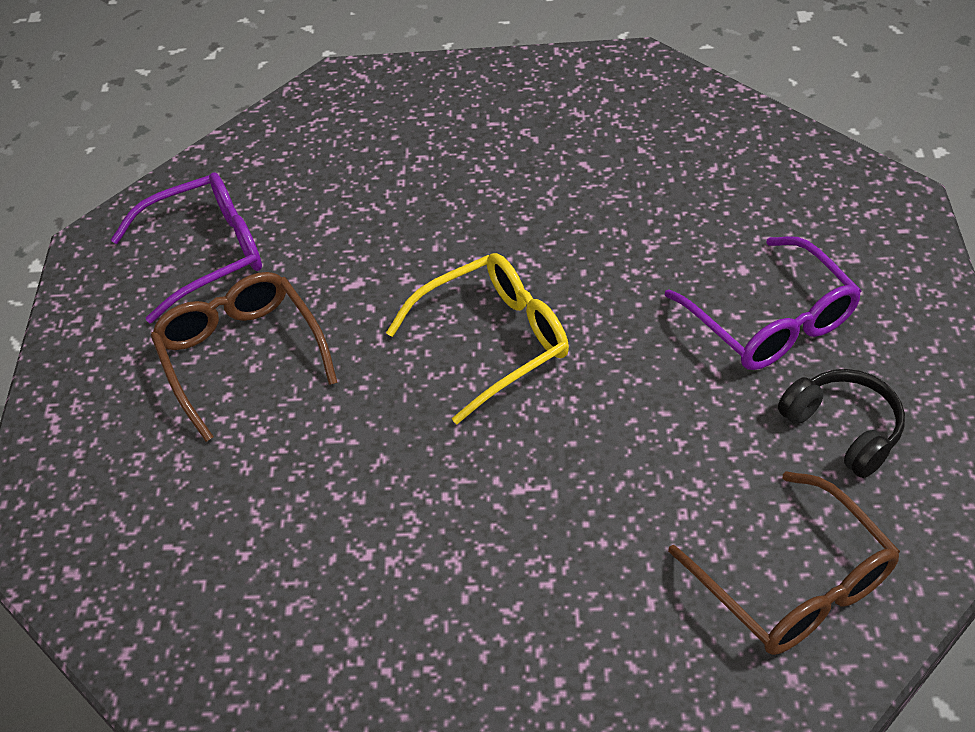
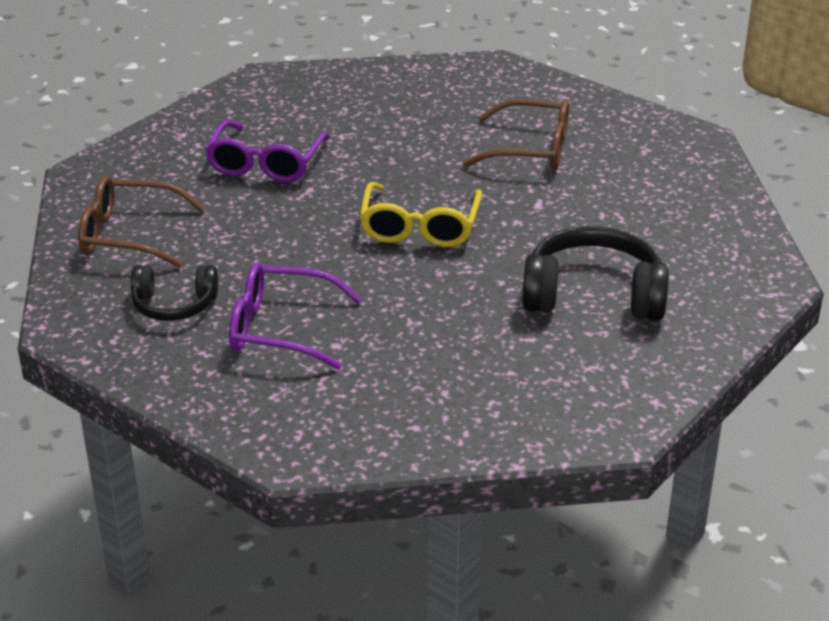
camera: 125 degrees right, 15 degrees down
(207, 253) = (638, 167): purple glasses -> purple glasses (266, 164)
(478, 163) = (593, 295): none -> black headphones

